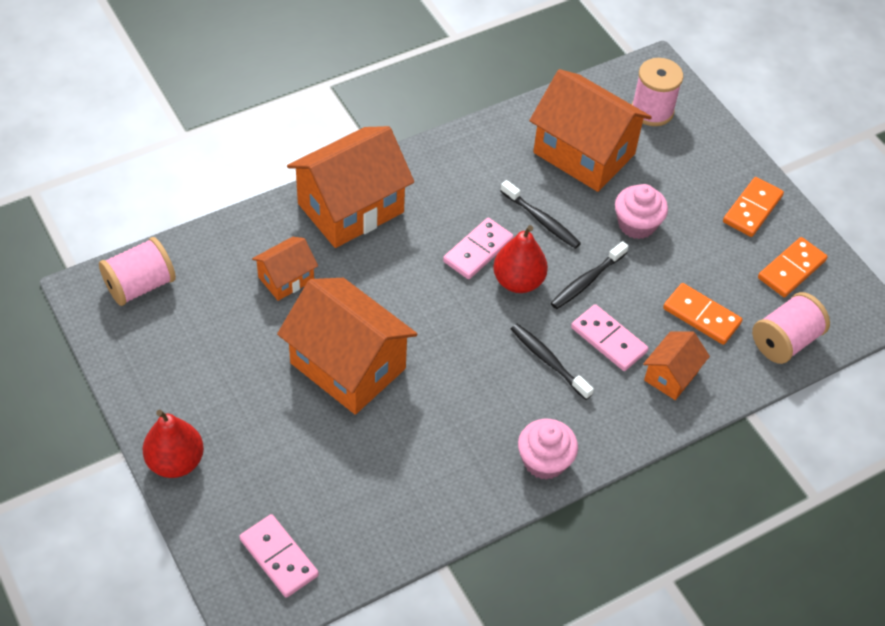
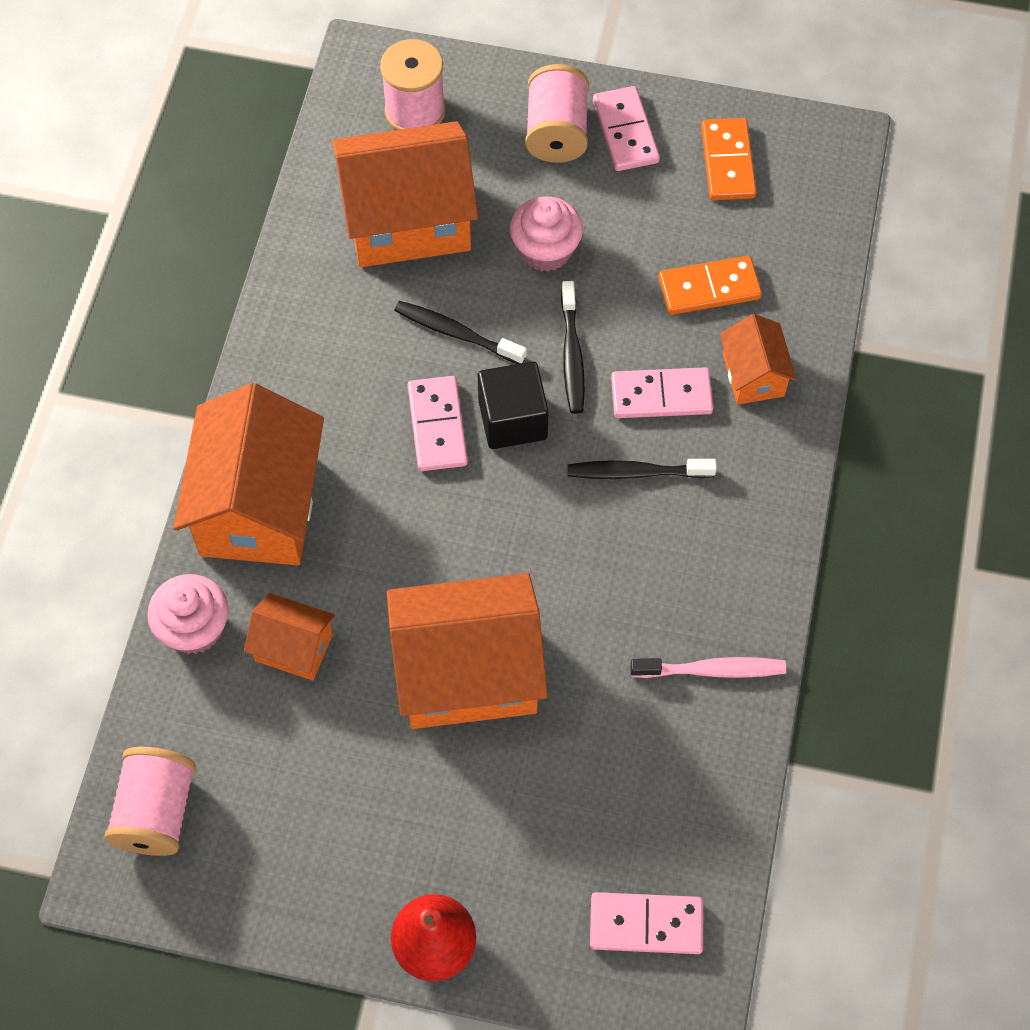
camera: 45 degrees left, 10 degrees up
(286, 279) = (293, 648): orange house -> orange house turned 75 degrees counterclockwise
(465, 483) = (712, 670): none -> pink toothbrush
(518, 281) = (512, 420): red pear -> black cube
(541, 220) = (456, 333): black toothbrush -> black toothbrush turned 150 degrees counterclockwise
(544, 461) = (750, 574): pink cupcake -> pink cupcake (194, 628)
(752, 209) = (625, 132): orange domino -> pink domino
(785, 341) = (804, 242): pink spool -> pink spool (556, 132)

